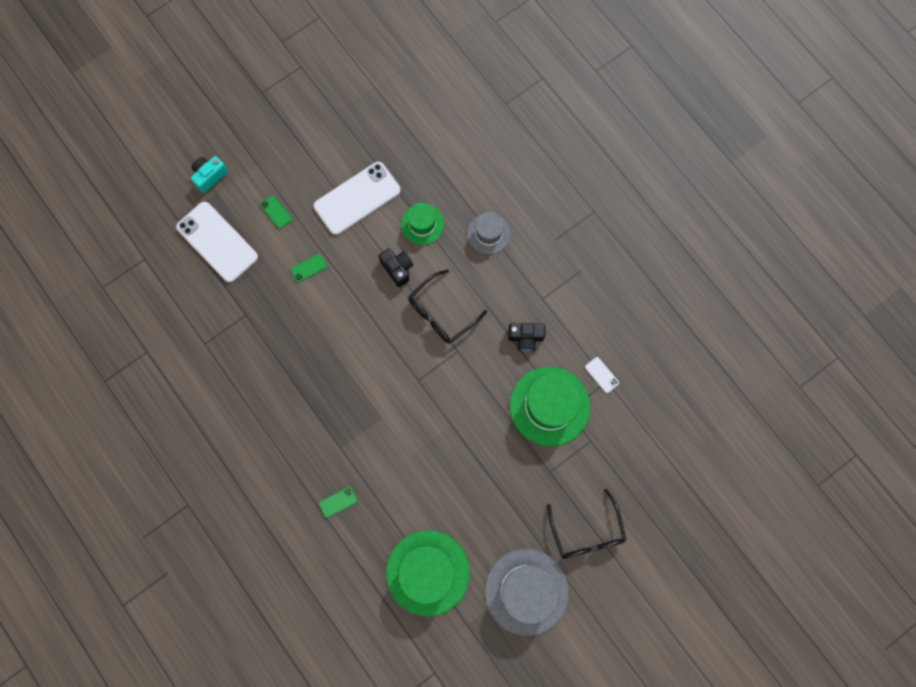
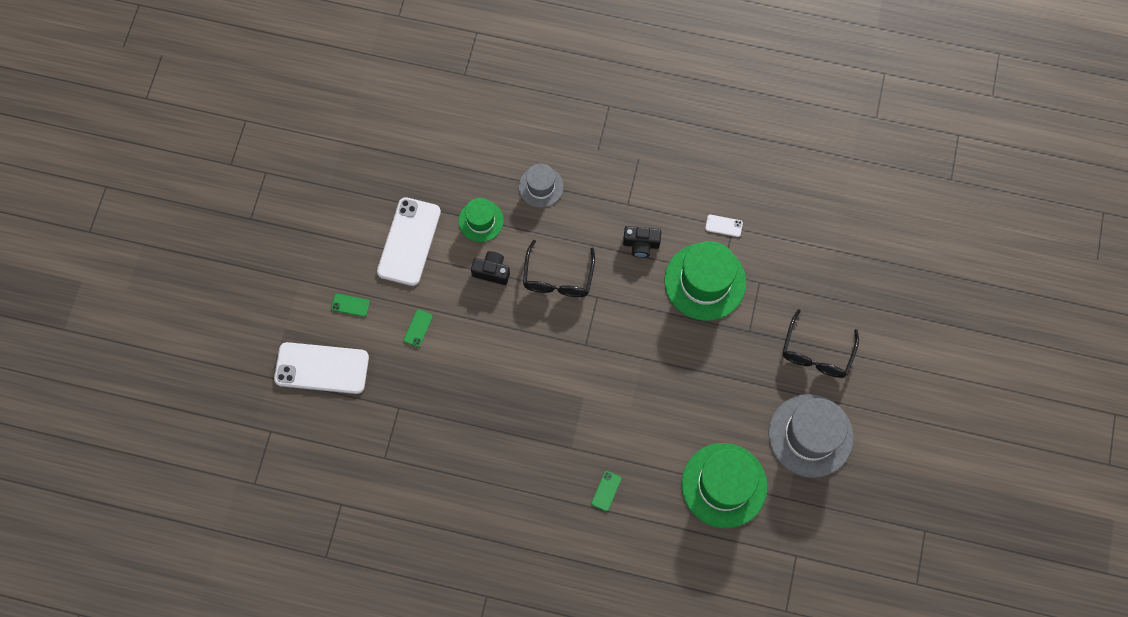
camera: 40 degrees left, 5 degrees down
(209, 176) = (266, 320): turquoise camera -> none
(525, 338) = (641, 244): black camera -> black camera turned 45 degrees clockwise
(587, 532) = (816, 353): black glasses -> black glasses turned 75 degrees clockwise

